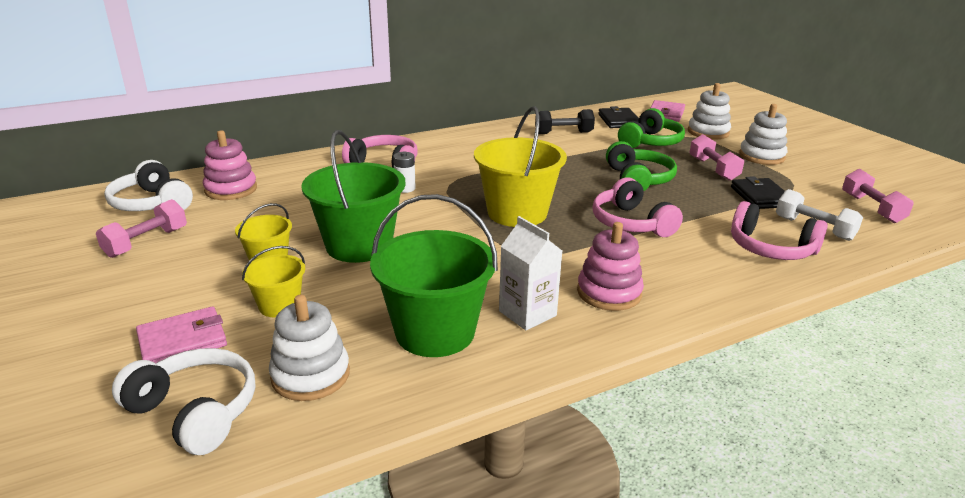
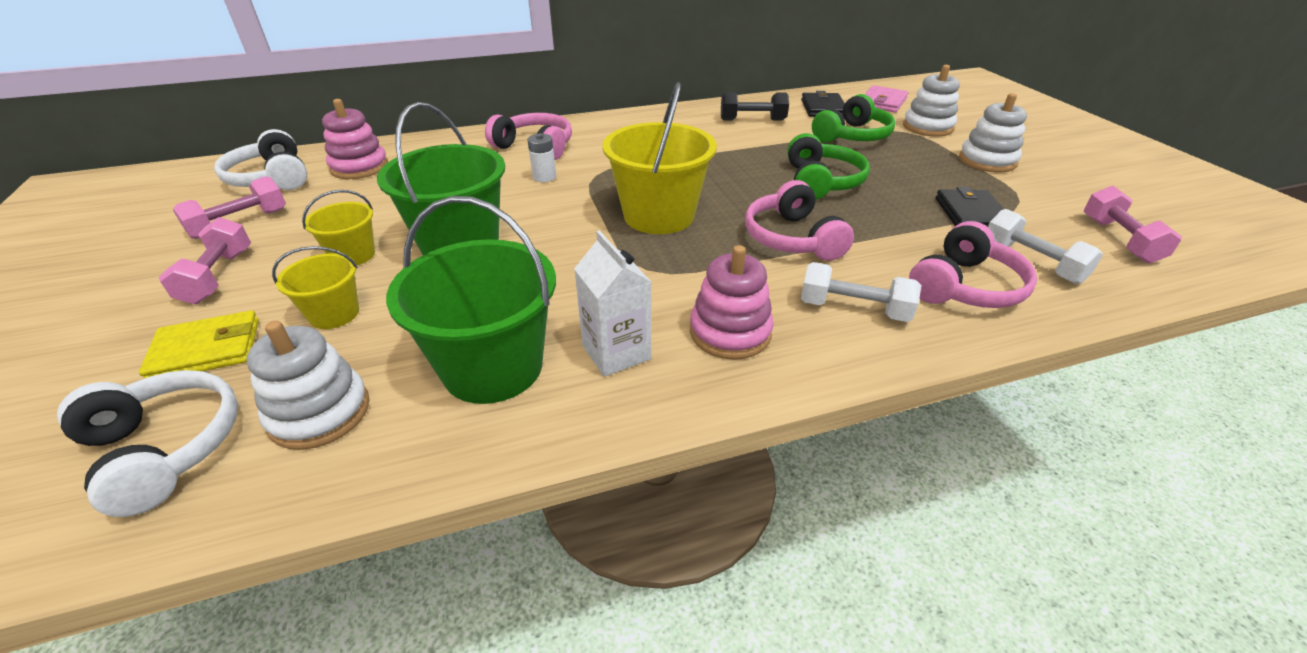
camera: 10 degrees right, 10 degrees up
(182, 341) = (206, 350): pink wallet -> yellow wallet
(695, 269) = (853, 309): none -> white dumbbell
(713, 169) = (919, 174): pink dumbbell -> pink dumbbell (218, 276)
(770, 248) = (964, 286): pink headphones -> pink headphones turned 90 degrees counterclockwise

